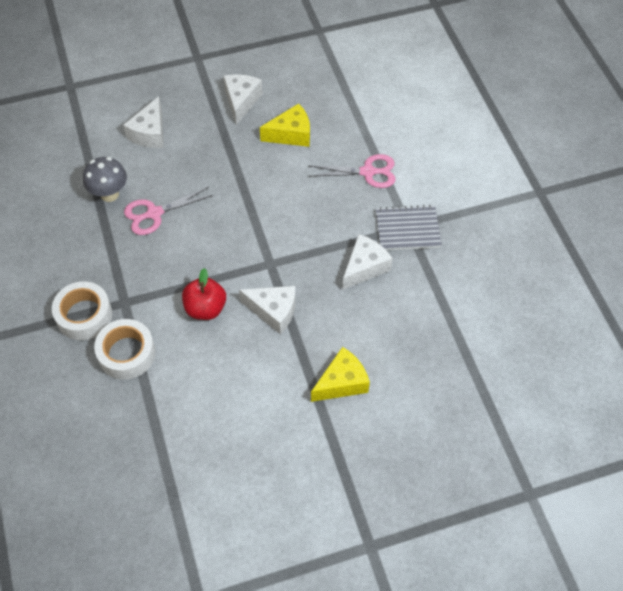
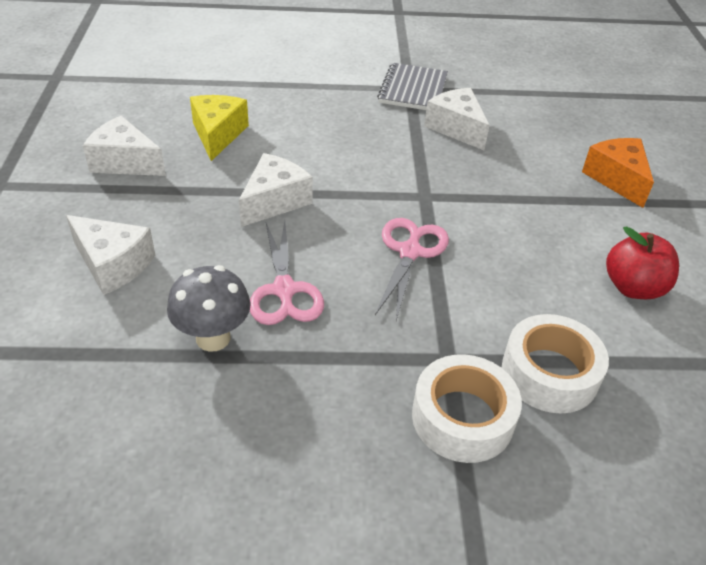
camera: 75 degrees left, 15 degrees down
(205, 308) = (483, 269): red apple -> red apple (633, 288)
(273, 311) = (503, 209): white cheese -> white cheese (274, 201)
(341, 382) = (617, 179): yellow cheese -> orange cheese
(367, 172) = (316, 95): pink scissors -> pink scissors (410, 252)

